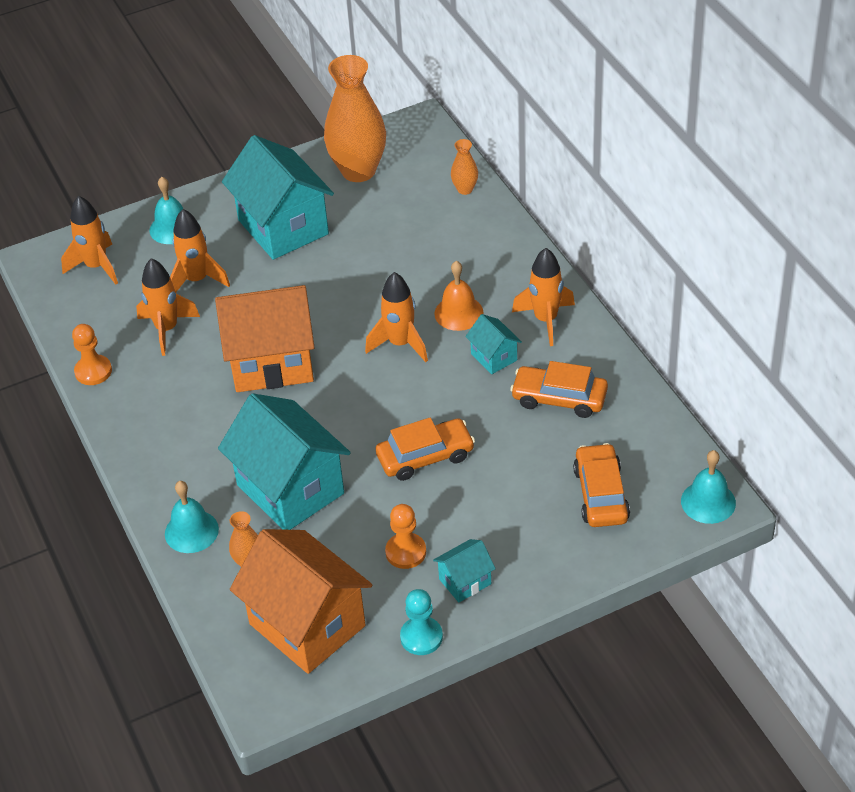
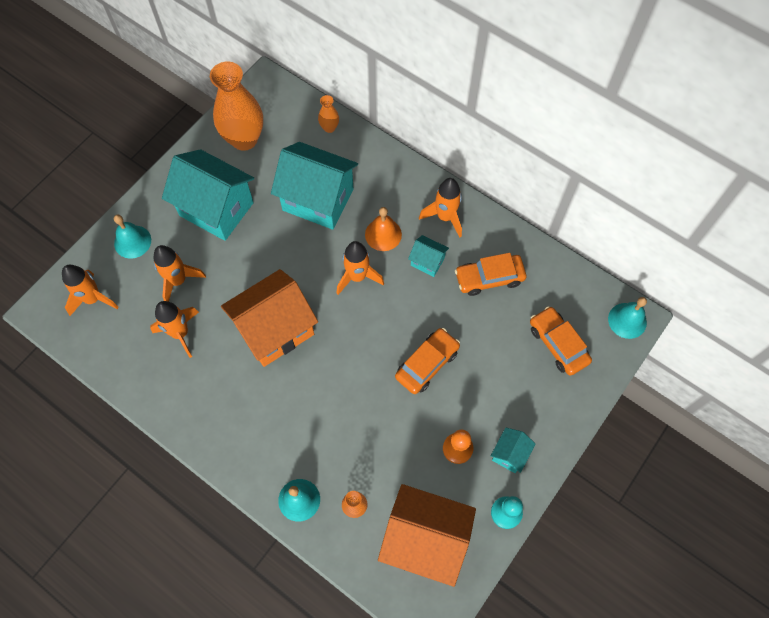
camera: 30 degrees left, 20 degrees up
(93, 371) = (145, 393): orange pawn -> none
(290, 489) = (349, 432): turquoise house -> turquoise house (318, 200)

